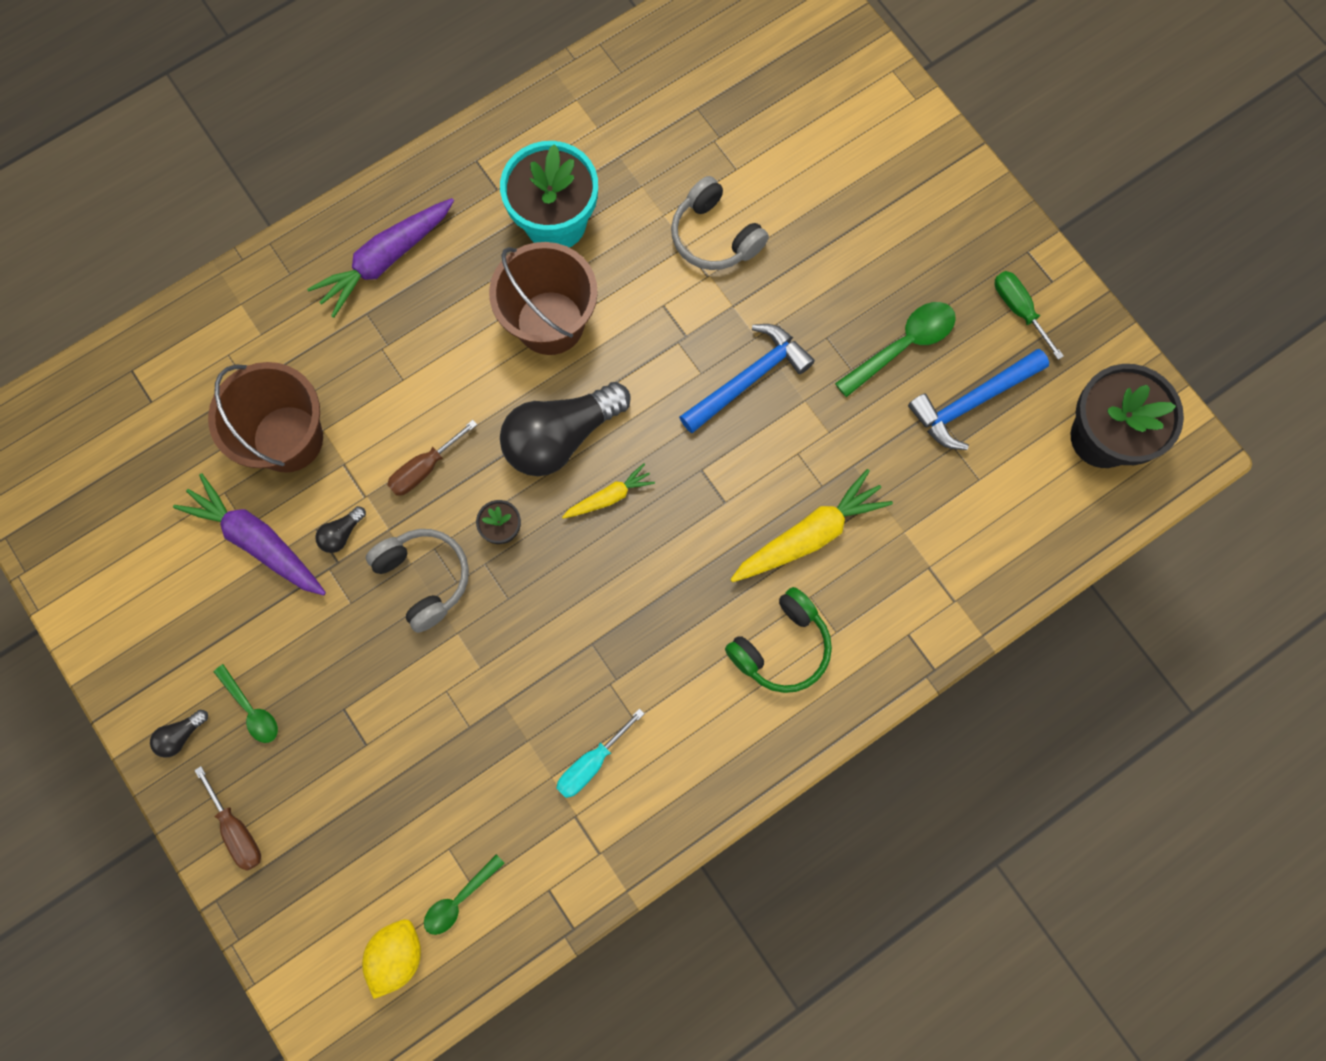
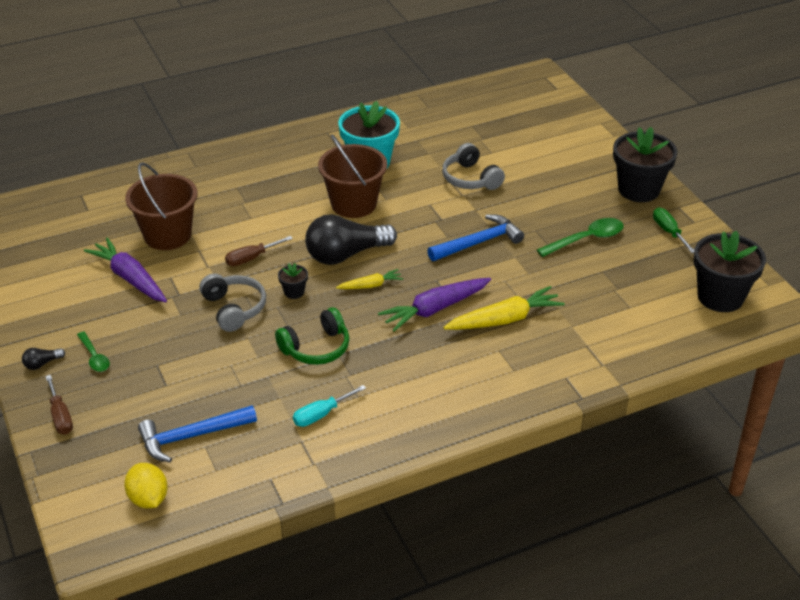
camera: 10 degrees right, 35 degrees down
(342, 534) = (186, 281): black light bulb -> none
(386, 260) = (257, 166): purple carrot -> purple carrot (435, 309)
(397, 954) = (148, 499): yellow lemon -> yellow lemon turned 60 degrees counterclockwise
(459, 899) = (204, 474): green spoon -> none
(781, 647) = (472, 372): green headphones -> green headphones (316, 348)
(966, 221) = (638, 190): none -> black flower pot
(972, 402) = (630, 270): blue hammer -> blue hammer (192, 436)

